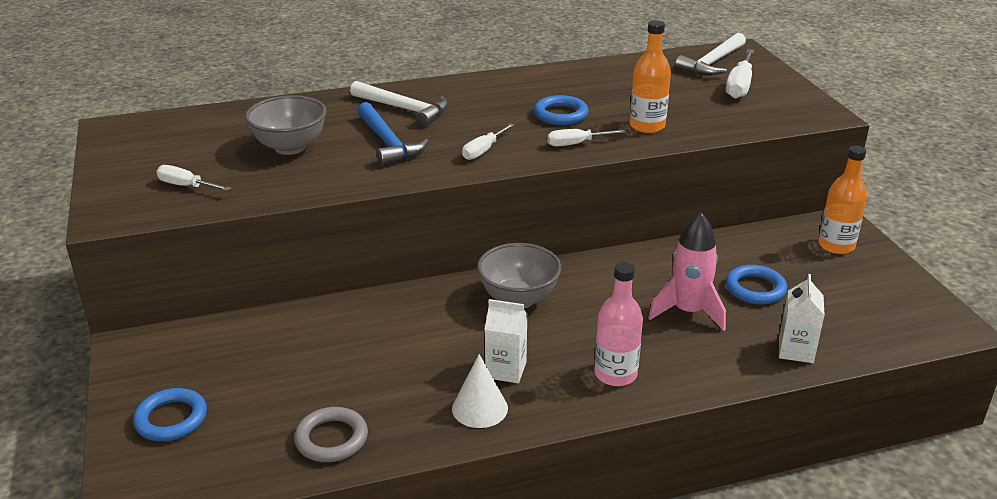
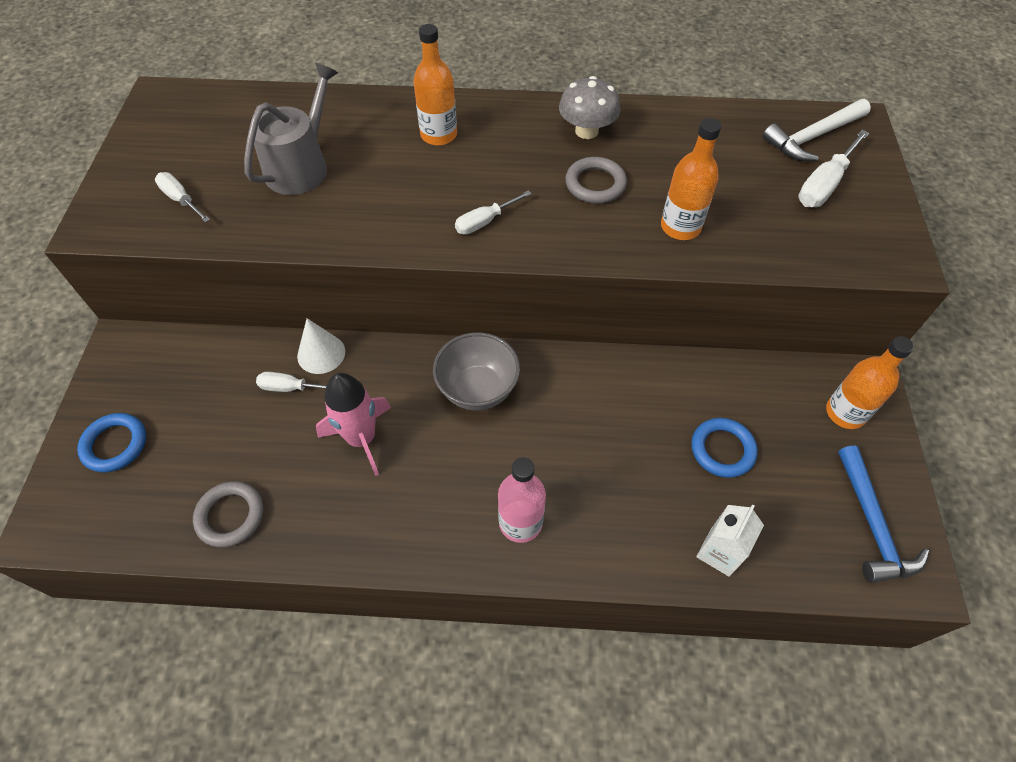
camera: 20 degrees right, 25 degrees up
(290, 147) = (301, 166): grey bowl -> grey watering can
(388, 142) = (396, 184): blue hammer -> blue hammer (872, 524)
(404, 109) = (439, 135): white hammer -> orange bottle
(479, 408) = (374, 523): white cone -> white cone (321, 353)
(506, 370) = (420, 481): white carton -> none
(531, 87) = (586, 131): none -> grey mushroom
(561, 115) = (595, 184): blue ring -> grey ring
(576, 144) = (587, 237): white screwdriver -> white screwdriver (291, 388)
(688, 312) = (635, 460): pink rocket -> pink rocket (361, 438)

